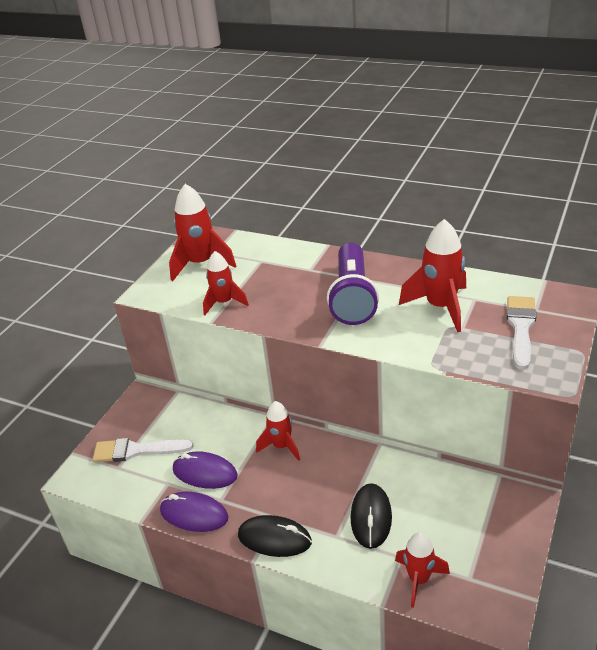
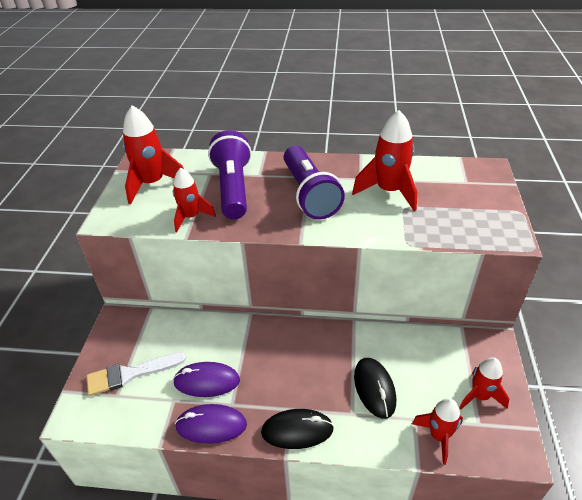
camera: 20 degrees left, 5 degrees up
(277, 279) = (233, 188): none -> purple flashlight
(281, 446) = (269, 340): red rocket -> red rocket (480, 396)
(521, 328) = (463, 199): white brush -> none

